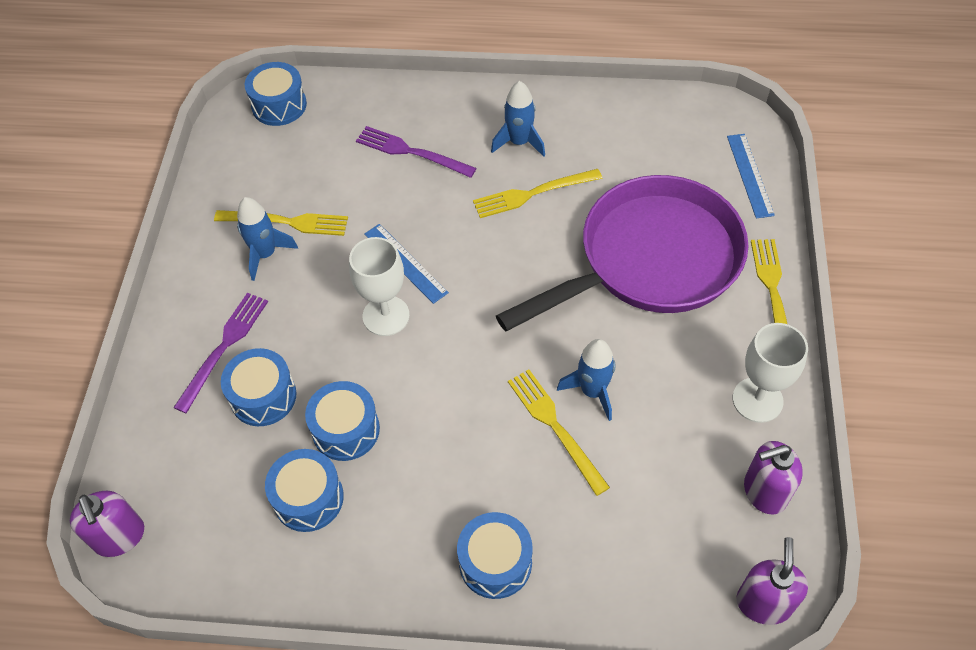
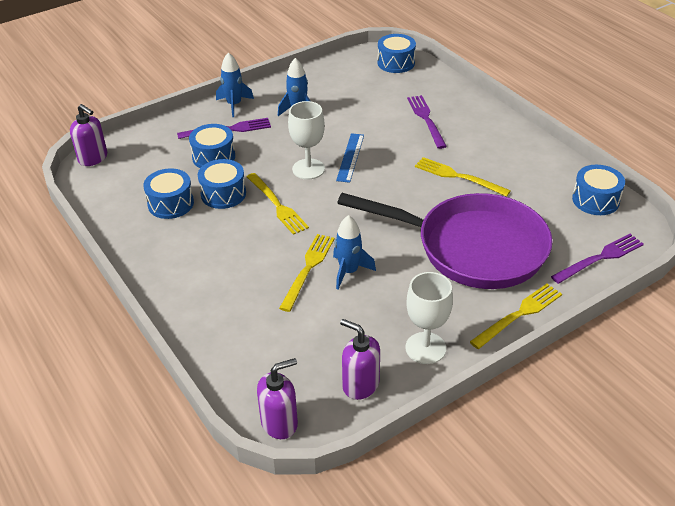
camera: 50 degrees right, 15 degrees down
(120, 537) = (93, 158): purple soap dispenser -> purple soap dispenser turned 75 degrees counterclockwise
(286, 222) = (326, 106): yellow fork -> yellow fork (277, 205)
(495, 562) = (197, 291): blue drum -> blue drum (595, 200)
(519, 142) = (488, 152): blue rocket -> blue rocket (234, 105)
(750, 175) = (600, 258): blue ruler -> purple fork

